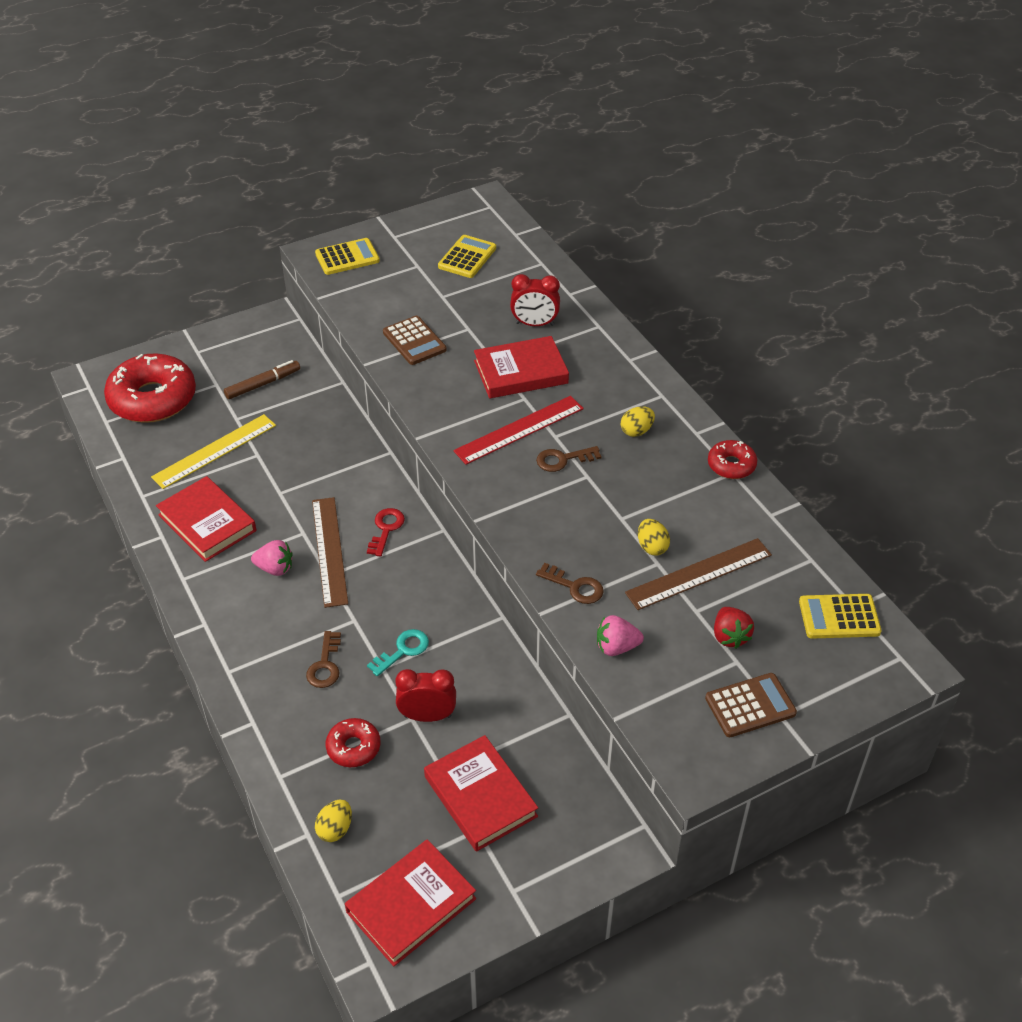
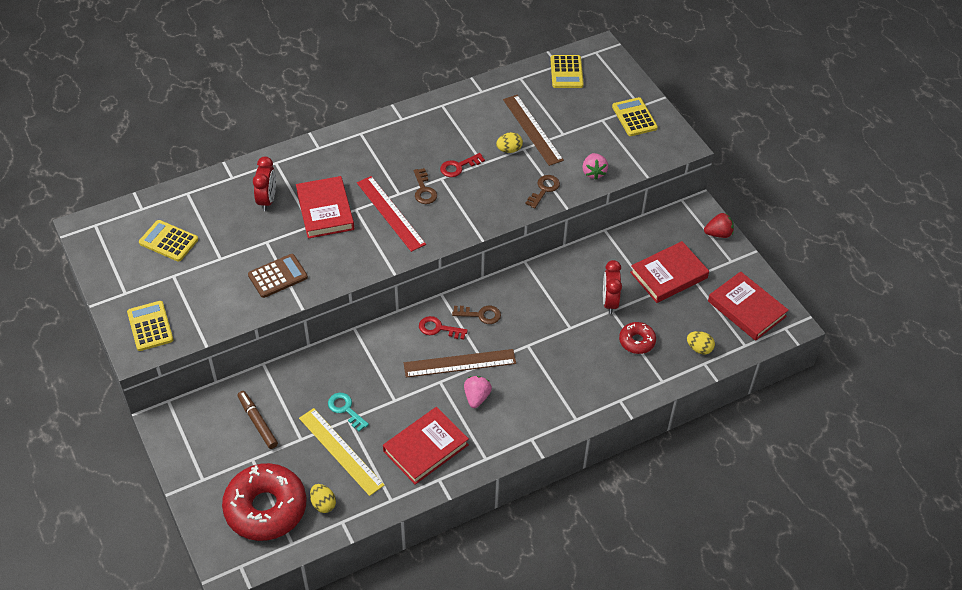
camera: 90 degrees left, 5 degrees up
(325, 665) = (568, 360): brown key -> brown key (480, 315)
(403, 650) = (555, 316): turquoise key -> turquoise key (345, 409)
(611, 493) = (458, 167): none -> red key
(636, 431) = (397, 149): yellow egg -> yellow egg (323, 504)
(730, 636) = (583, 121): red strawberry -> red strawberry (718, 234)
(731, 465) = (435, 105): red donut -> none
(750, 706) = (634, 117): brown calculator -> yellow calculator

